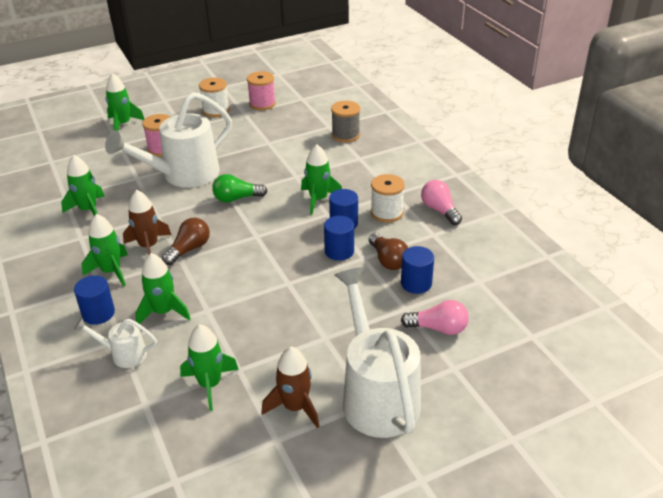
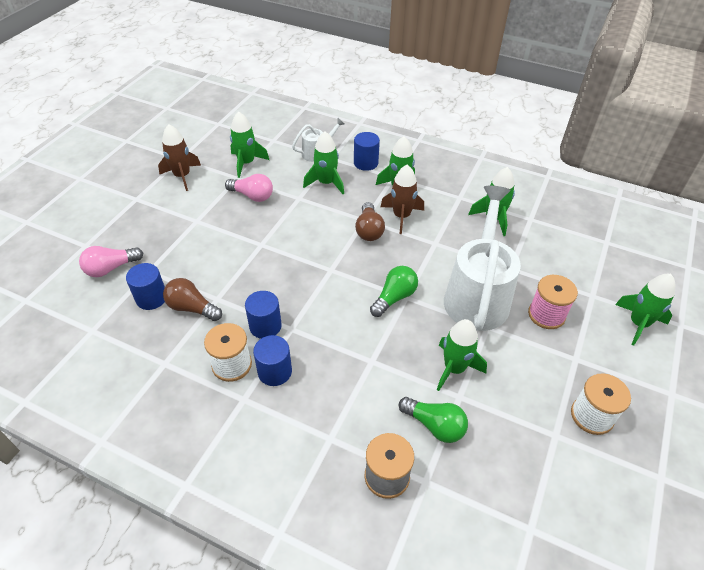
camera: 140 degrees right, 10 degrees up
(262, 104) = (561, 473): pink spool -> none
(298, 139) = (434, 425): none -> green light bulb
(318, 199) = (317, 342): green rocket -> green rocket (454, 368)
(339, 251) = (244, 293): blue cylinder -> blue cylinder (275, 371)
(377, 395) = (133, 205): white watering can -> none
(439, 210) = (175, 403): pink light bulb -> pink light bulb (252, 196)

